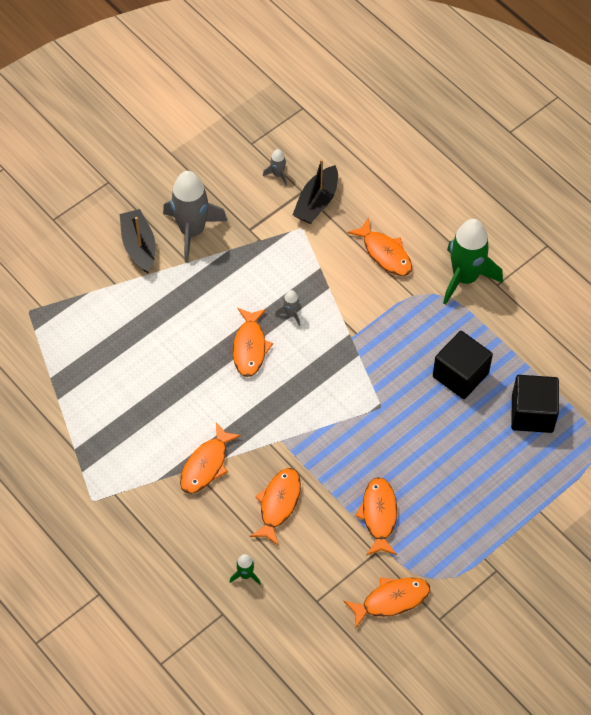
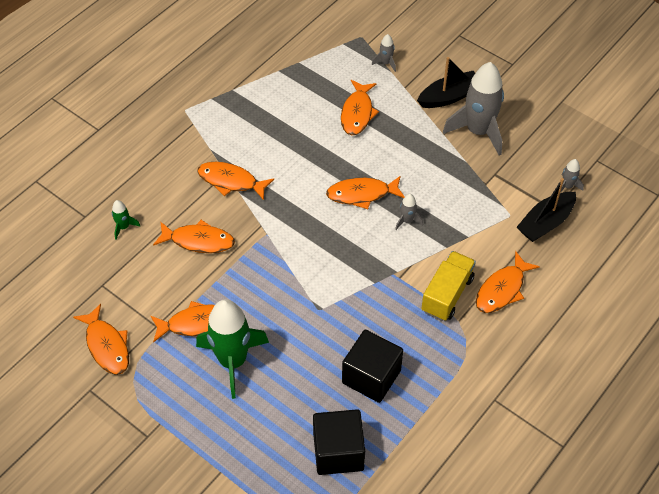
camera: 80 degrees right, 5 degrees down
(75, 294) = (386, 63): none -> grey rocket
(140, 333) = (357, 113): none -> orange fish
(317, 202) = (545, 223): black boat -> black boat turned 60 degrees counterclockwise
(382, 298) = (447, 294): none -> yellow truck
(465, 278) = (494, 367): green rocket -> green rocket (233, 361)

